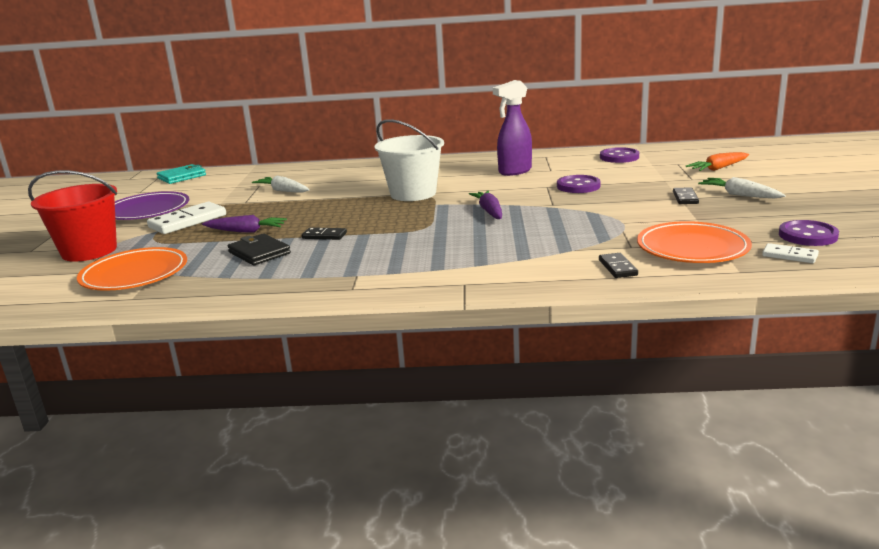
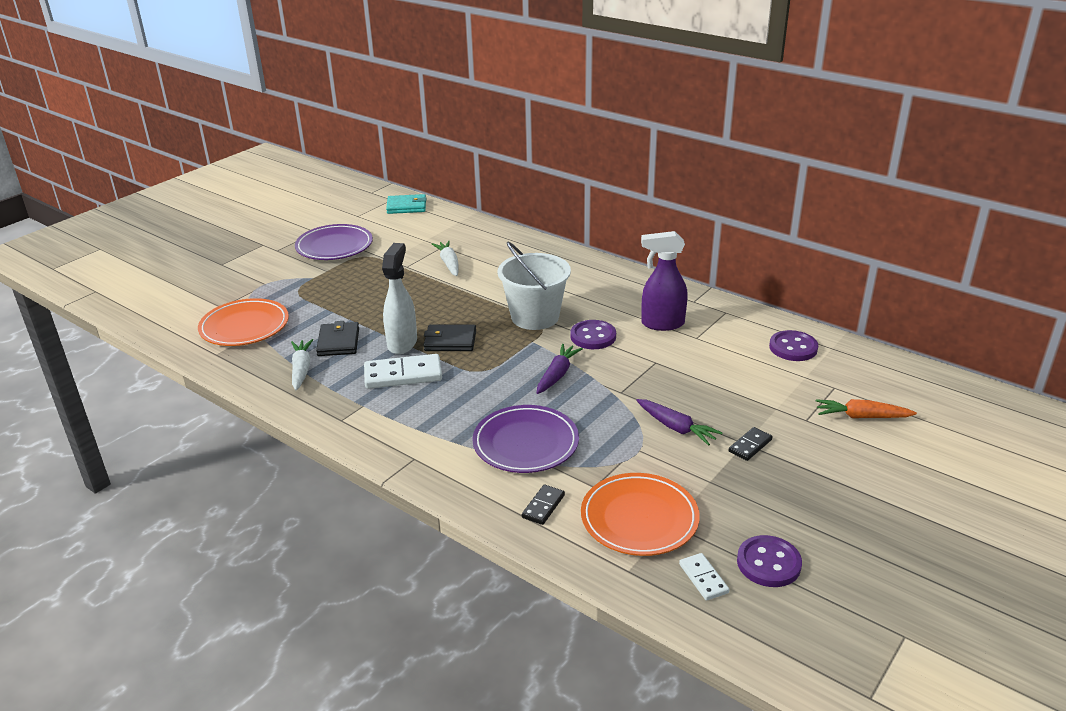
camera: 35 degrees right, 10 degrees up
(89, 251) = (250, 283): red bucket -> none
(188, 221) = (342, 275): white domino -> white domino (403, 375)
(246, 231) = (362, 308): purple carrot -> purple carrot (676, 428)
(324, 236) = (402, 343): black domino -> white spray bottle
(366, 223) = (450, 341): none -> black wallet
(537, 246) = (525, 443): none -> purple plate
(578, 186) = (683, 376): purple button -> purple button (593, 336)
(739, 195) = (809, 470): white carrot -> white carrot (301, 369)

